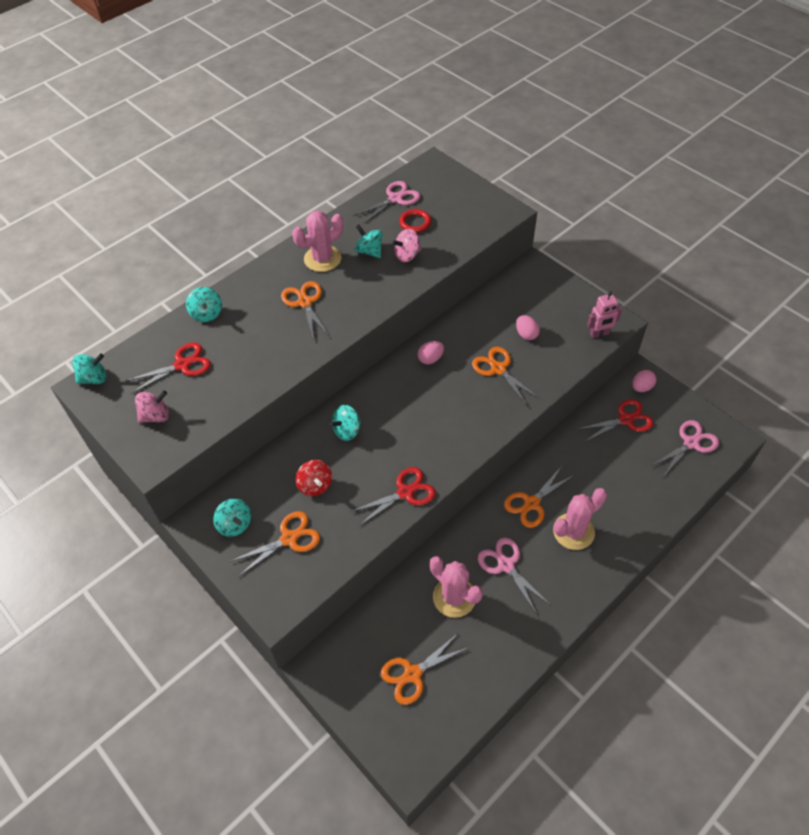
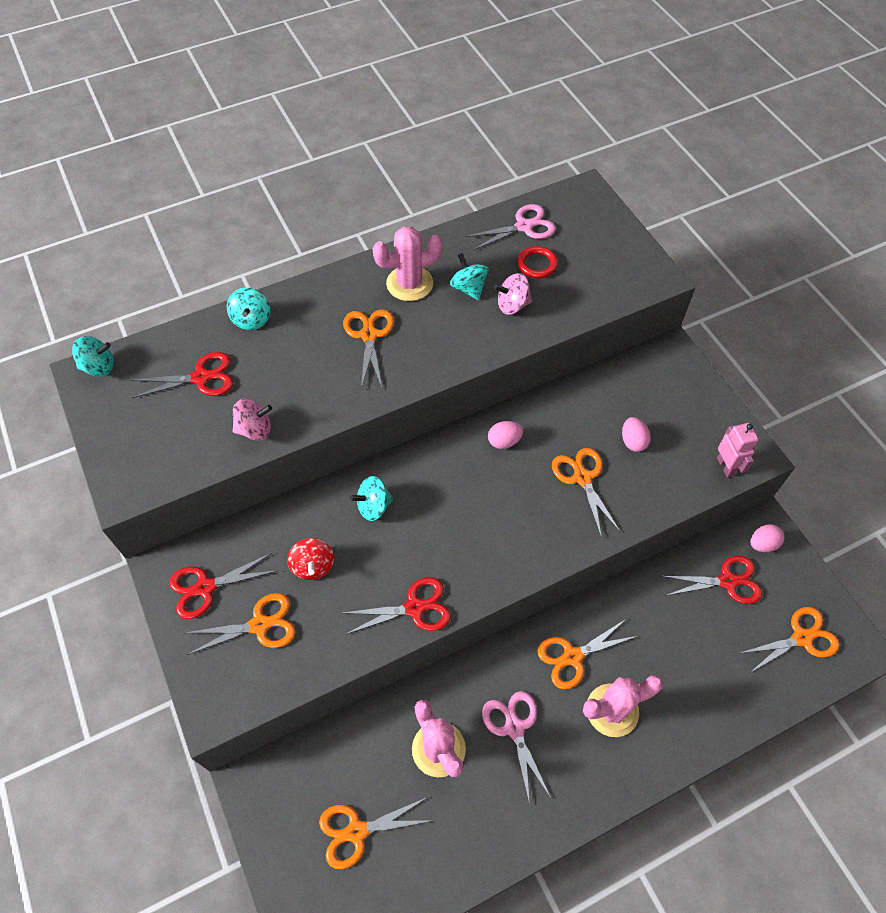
camera: 15 degrees right, 5 degrees up
(156, 416) = (149, 434): pink spinning top -> pink spinning top (255, 429)
(235, 524) = (205, 587): turquoise spinning top -> red scissors
(599, 334) = (726, 466): pink robot -> pink robot turned 105 degrees counterclockwise
(691, 443) = (802, 638): pink scissors -> orange scissors

